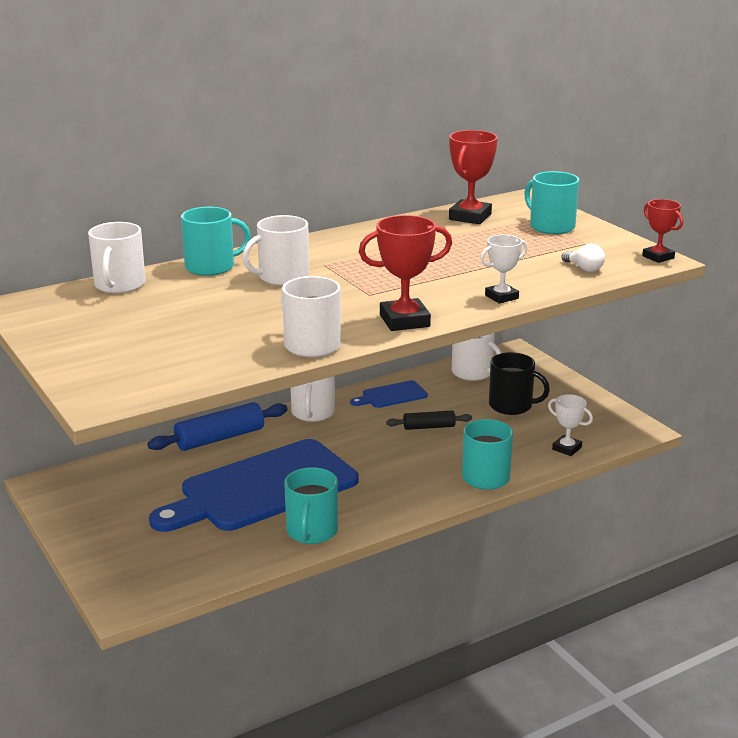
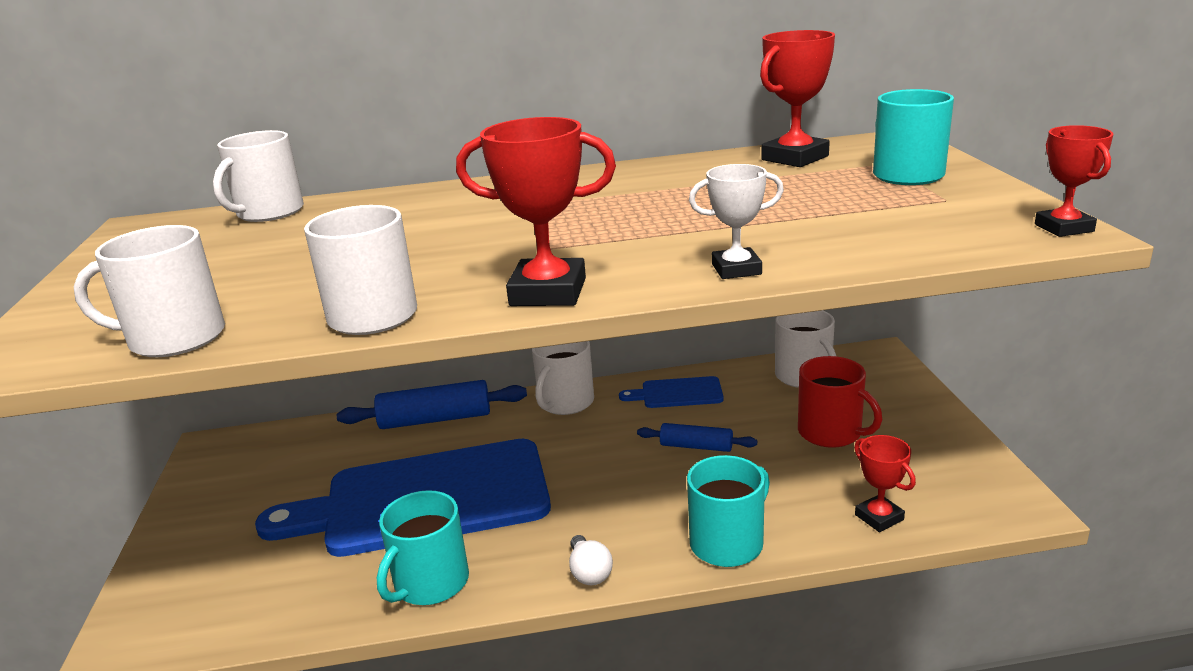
camera: 25 degrees right, 0 degrees up
(211, 267) = (397, 199): turquoise mug -> none
(282, 277) = (461, 217): white mug -> white mug (175, 338)
(429, 427) = (696, 446): black rolling pin -> blue rolling pin
(511, 406) = (831, 432): black mug -> red mug
(566, 448) = (879, 517): white trophy -> red trophy
(584, 268) = (914, 236): white light bulb -> white light bulb (589, 572)

